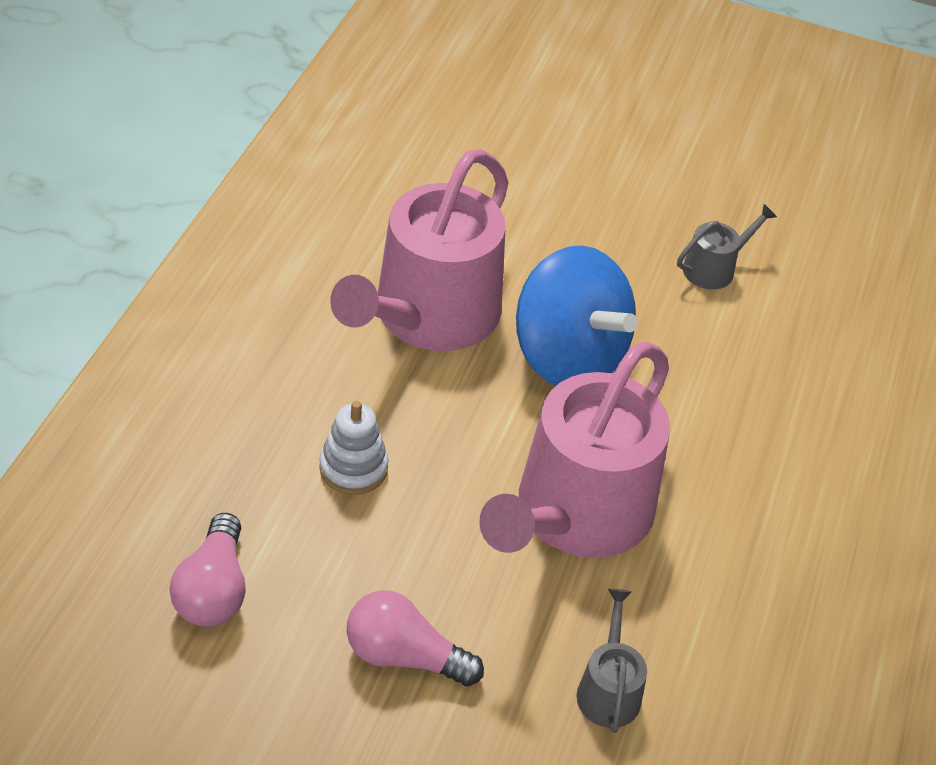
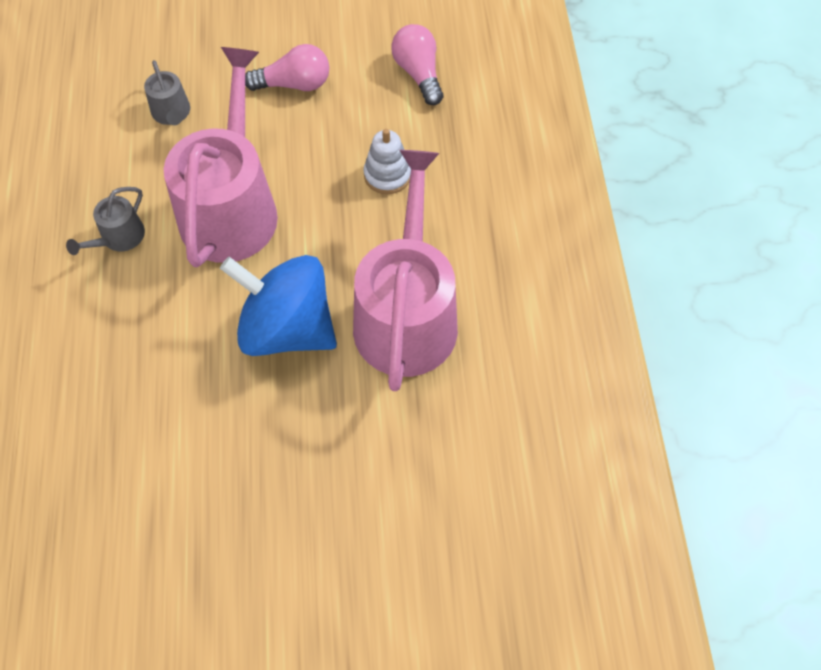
camera: 160 degrees right, 15 degrees up
(714, 268) = (199, 484): grey watering can -> grey watering can (119, 238)

